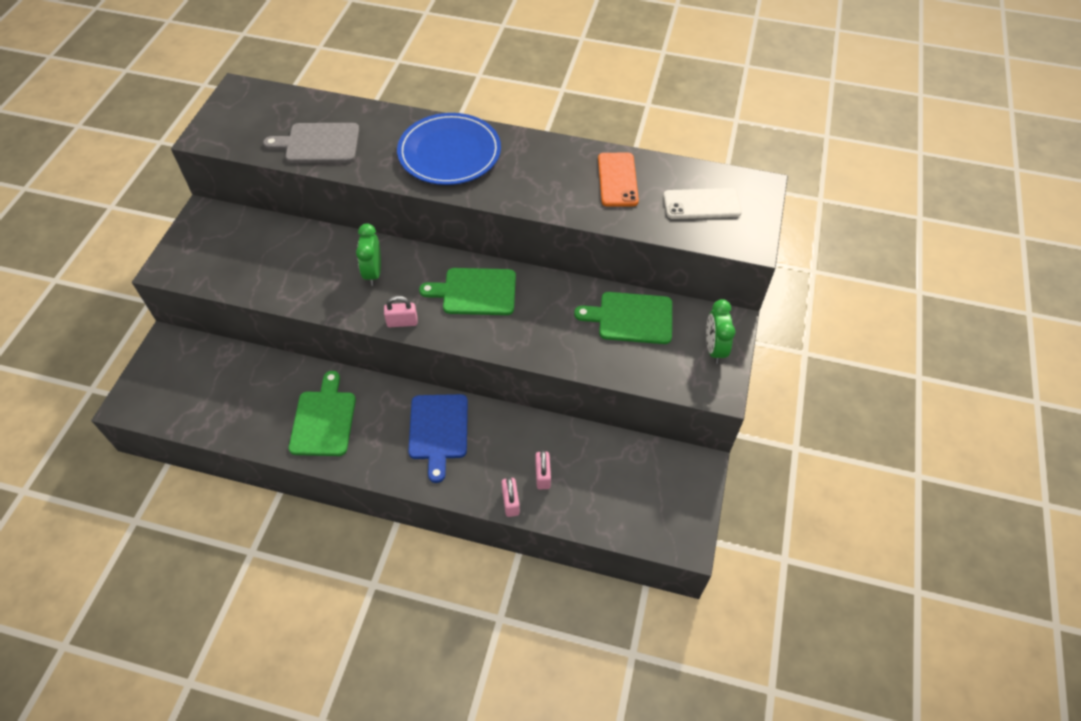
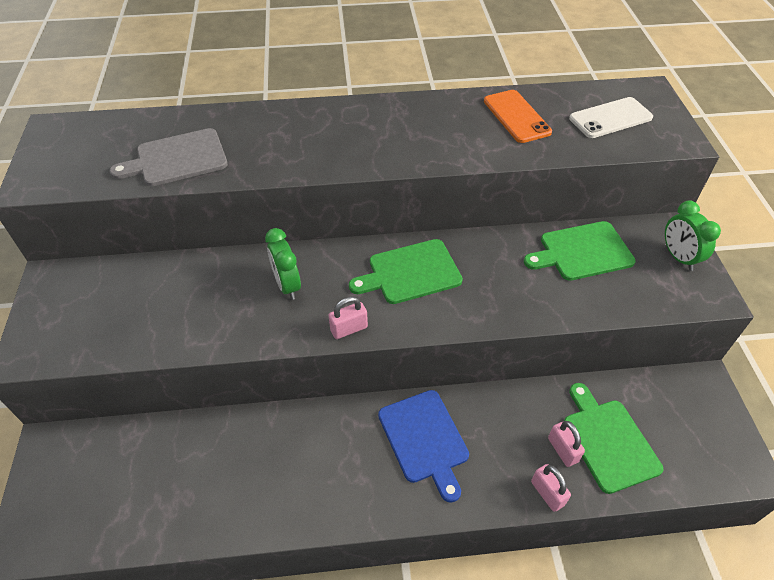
camera: 20 degrees left, 5 degrees down
(323, 420) = (287, 474): green cutting board -> green cutting board (608, 441)
(449, 153) = (330, 133): blue plate -> none

